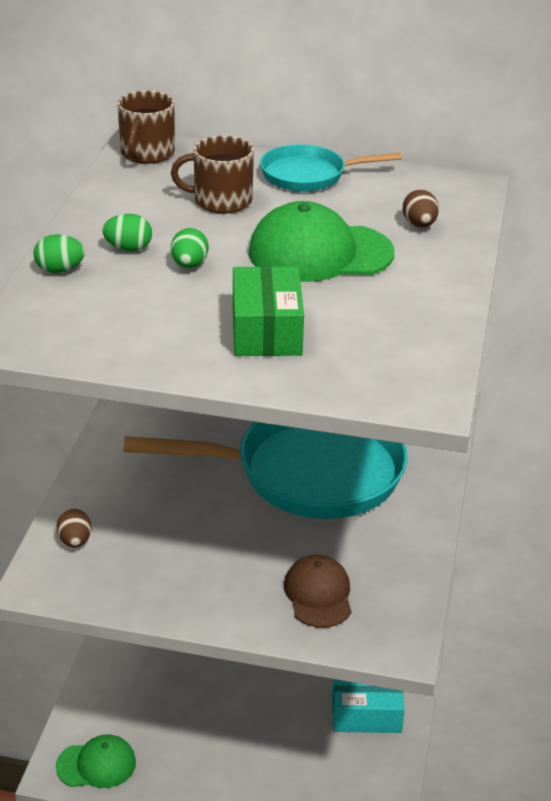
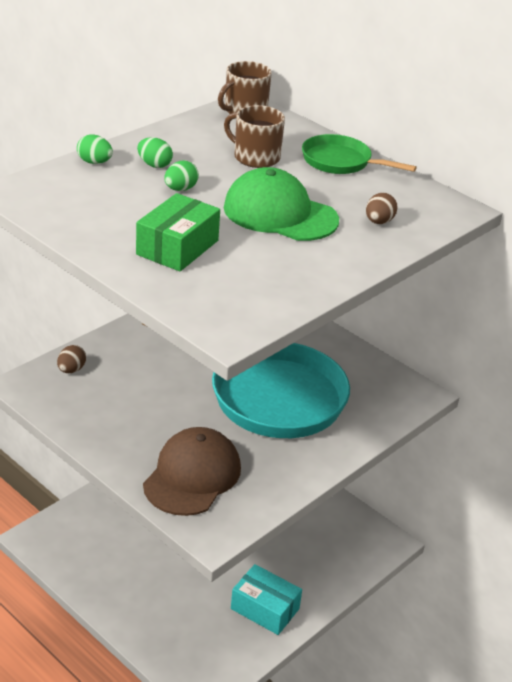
camera: 30 degrees right, 0 degrees up
(96, 764) = (58, 546): green cap -> none
(308, 175) = (340, 162): turquoise pan -> green pan
(318, 594) = (192, 476): brown cap -> brown cap, size x1.56

